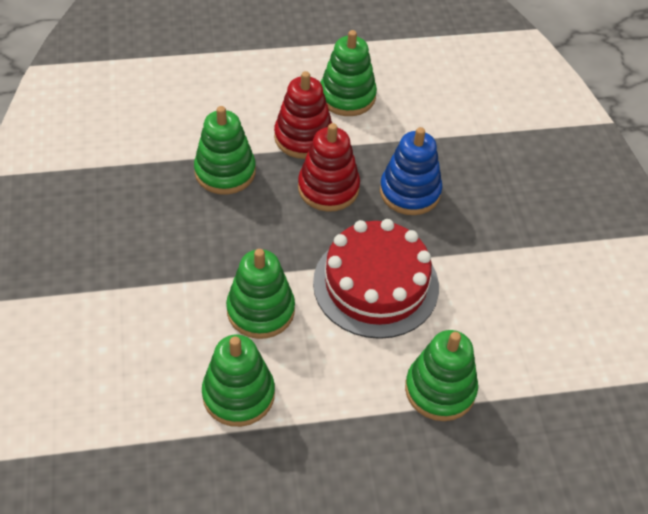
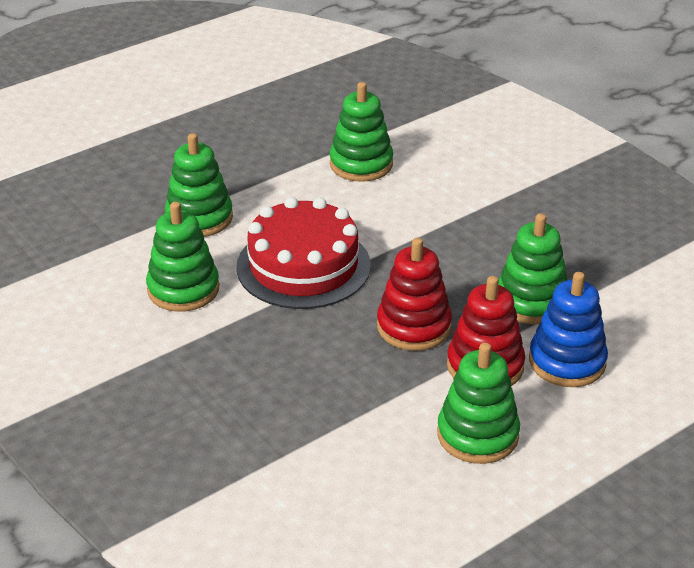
camera: 155 degrees right, 15 degrees down
(260, 310) = (391, 214): green stacking toy -> green stacking toy (183, 289)
(410, 192) = (324, 356): blue stacking toy -> blue stacking toy (567, 362)

